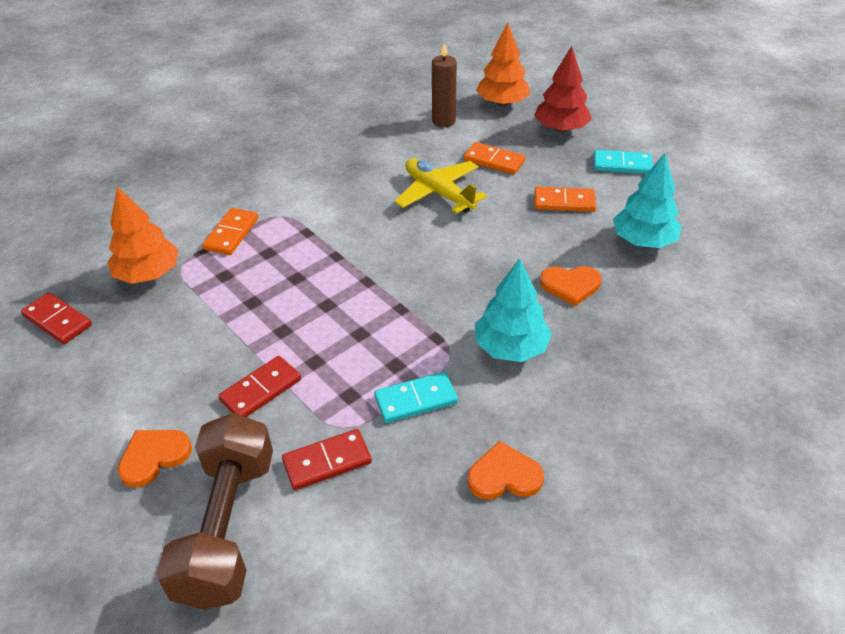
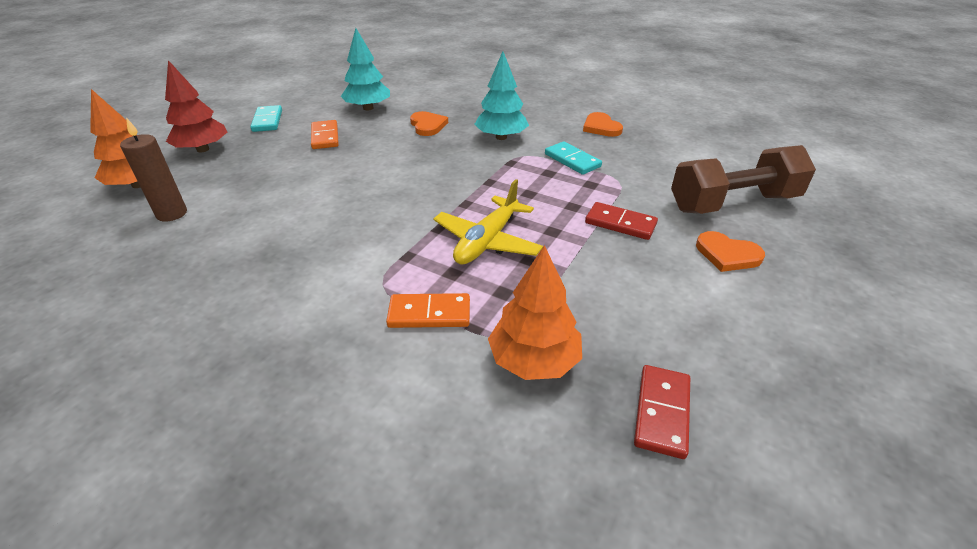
camera: 110 degrees left, 5 degrees down
(327, 462) = (650, 180): red domino -> none
(439, 193) = (320, 193): yellow plane -> yellow plane (487, 241)
(494, 161) = (260, 173): orange domino -> none

